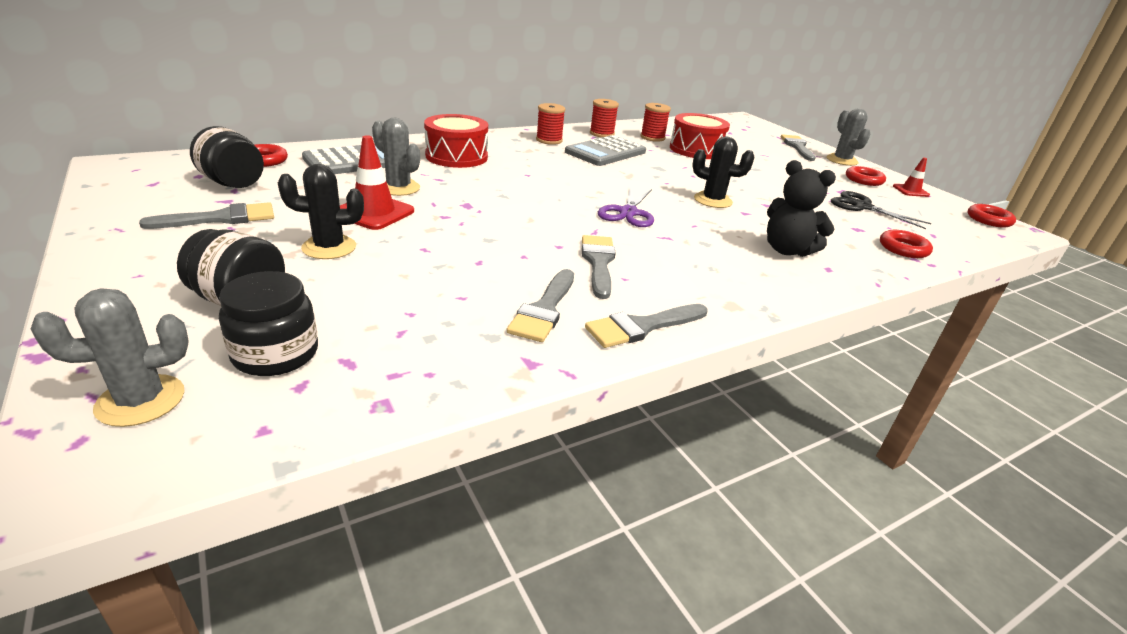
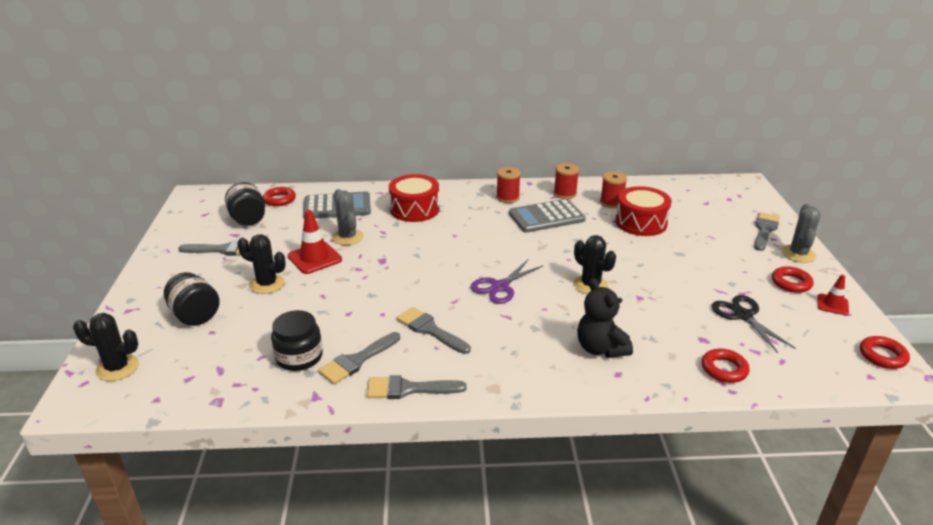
camera: 30 degrees right, 0 degrees up
(140, 400) = (117, 368): grey cactus -> black cactus
(275, 354) = (190, 355): black jar -> black jar (299, 357)
(598, 262) = (430, 330): grey brush -> grey brush turned 75 degrees counterclockwise

